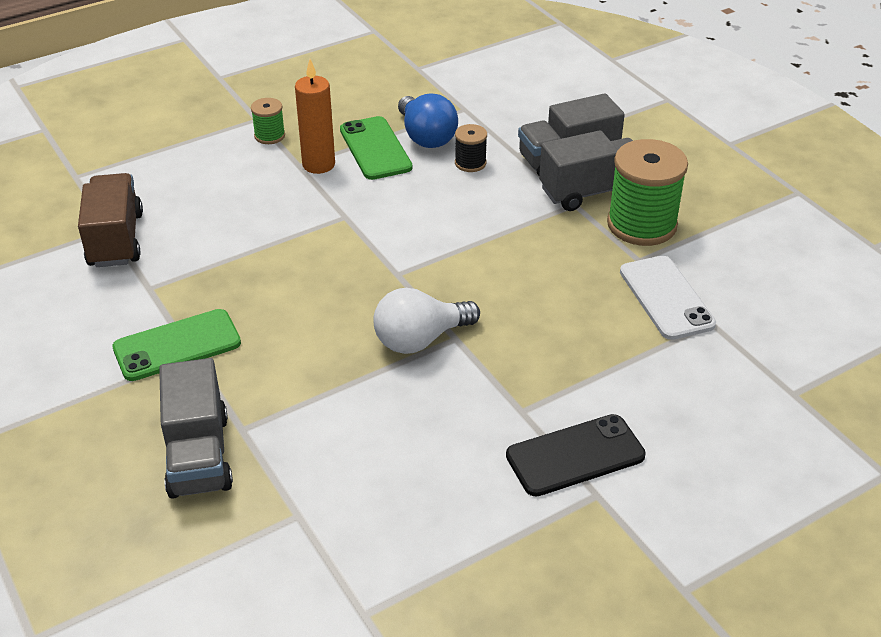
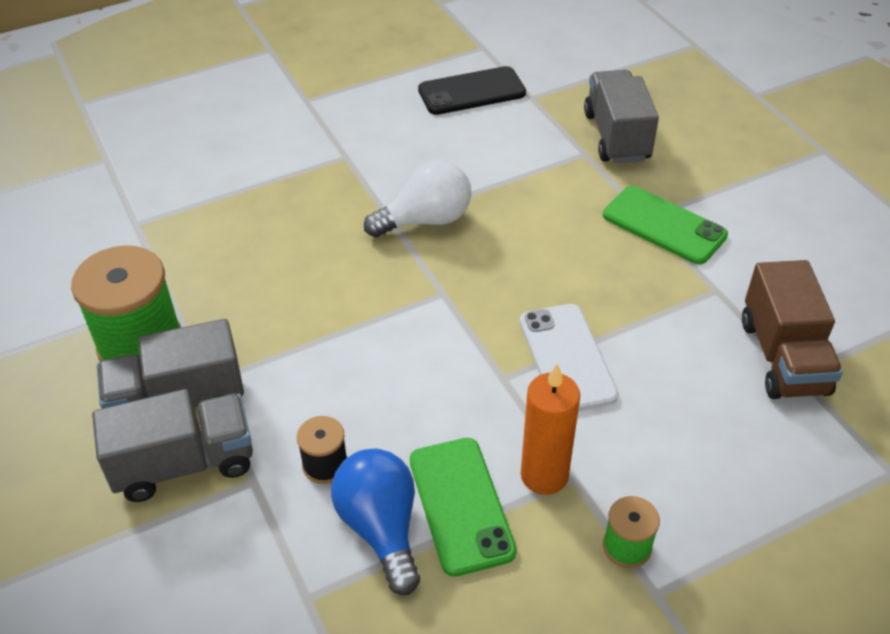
camera: 175 degrees left, 5 degrees up
(177, 346) = (664, 225): green phone -> green phone turned 60 degrees clockwise
(575, 455) = (313, 123): black phone -> black phone (472, 92)
(666, 298) = (165, 250): white phone -> white phone (566, 358)

